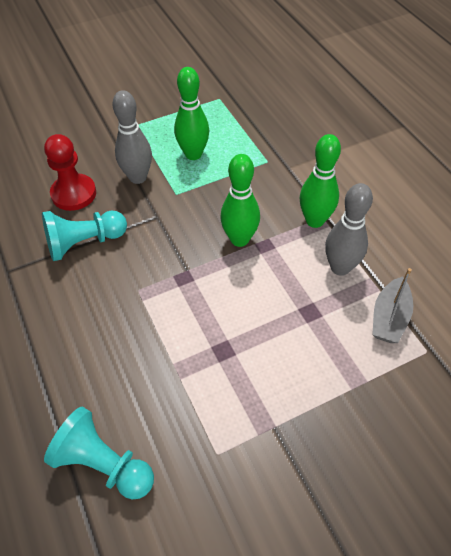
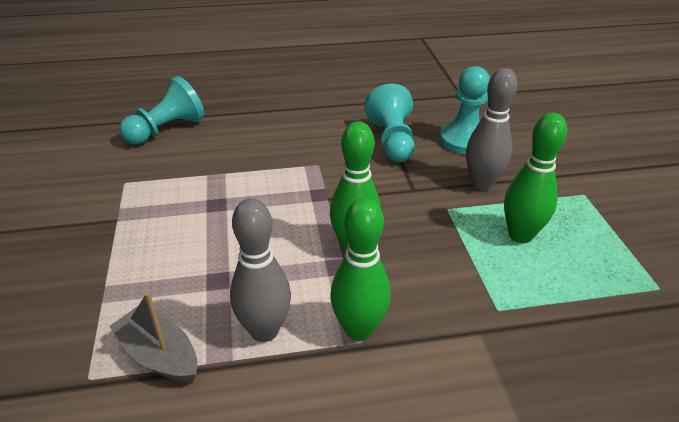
camera: 105 degrees right, 15 degrees down
(74, 194) = (464, 140): red pawn -> turquoise pawn

